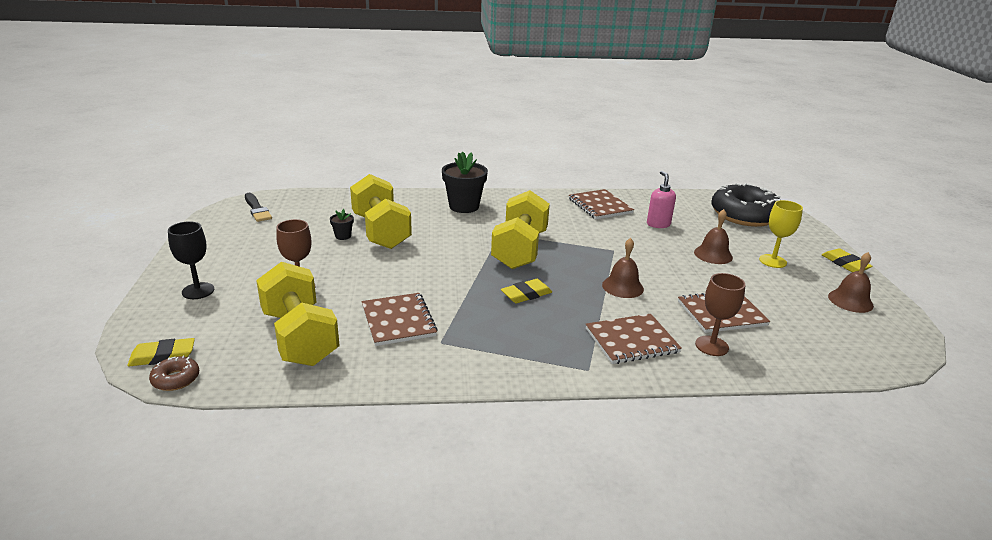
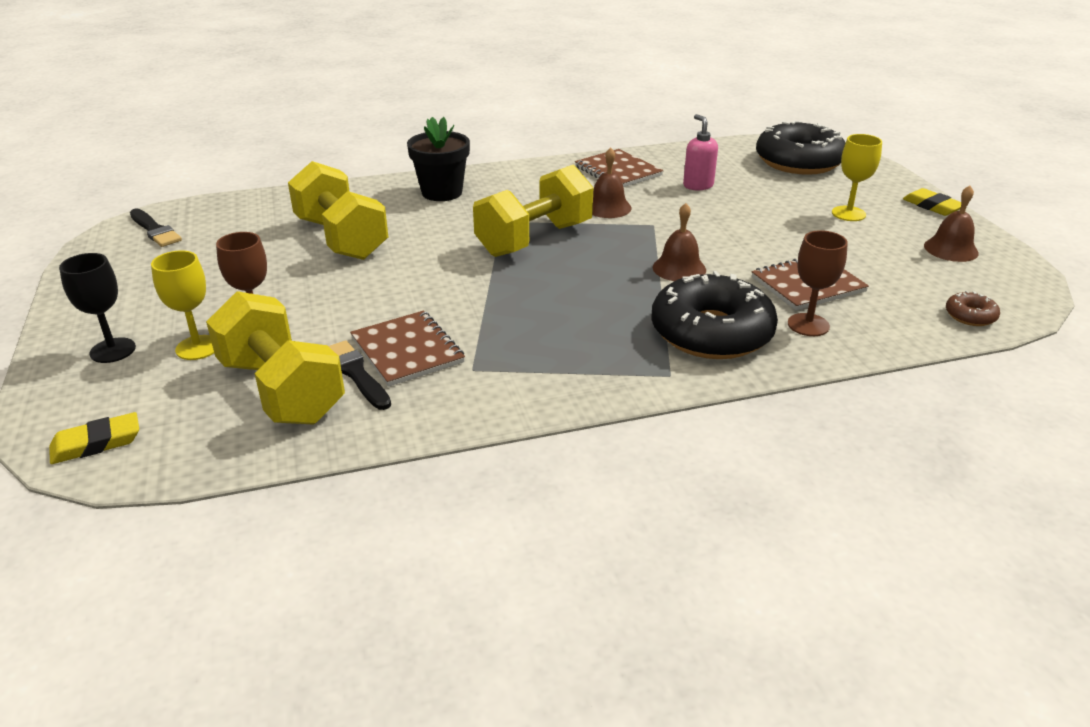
camera: 10 degrees left, 5 degrees up
(176, 379) = (128, 470): brown donut -> brown donut (970, 316)
(254, 297) = (198, 348): none -> yellow goblet
(343, 236) = (291, 251): black flower pot -> none
(356, 333) = (356, 373): none -> black brush
(520, 250) = (534, 239): yellow dumbbell -> yellow dumbbell turned 45 degrees clockwise
(526, 294) = (562, 294): yellow eraser -> none
(631, 341) = (711, 332): brown notebook -> black donut
(713, 254) = (776, 215): brown bell -> brown bell (607, 207)

